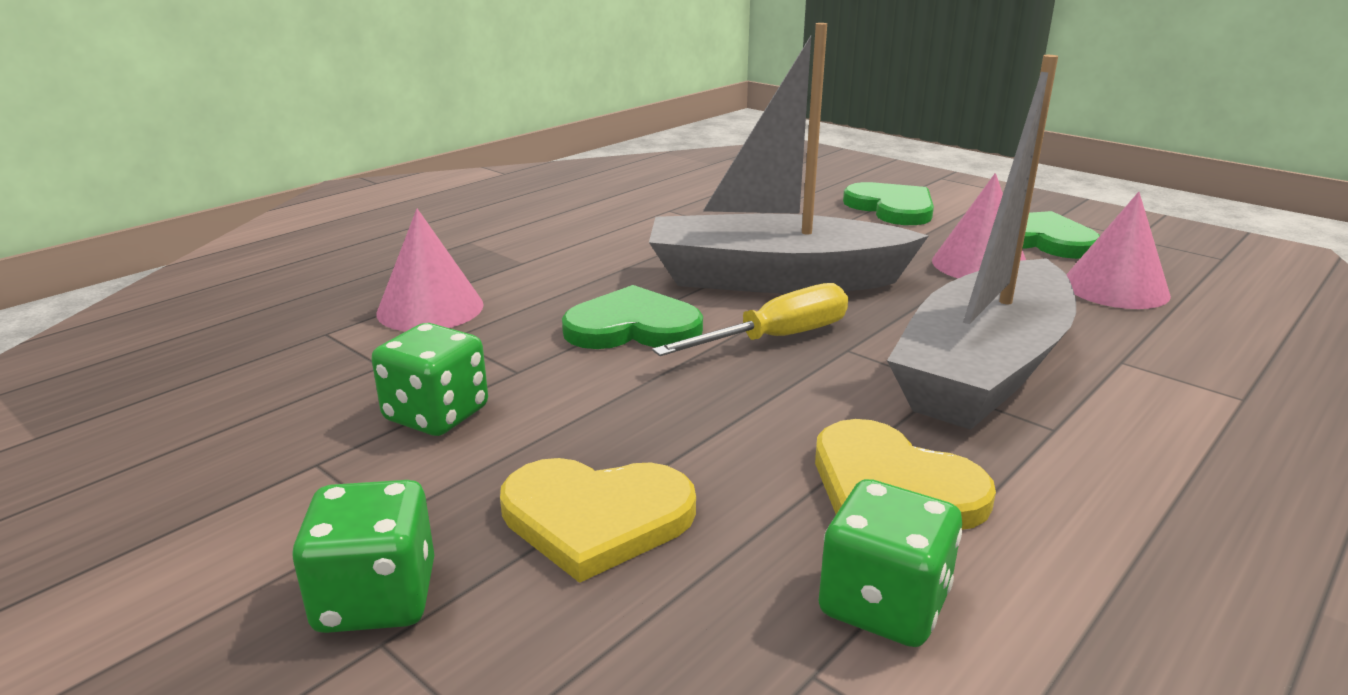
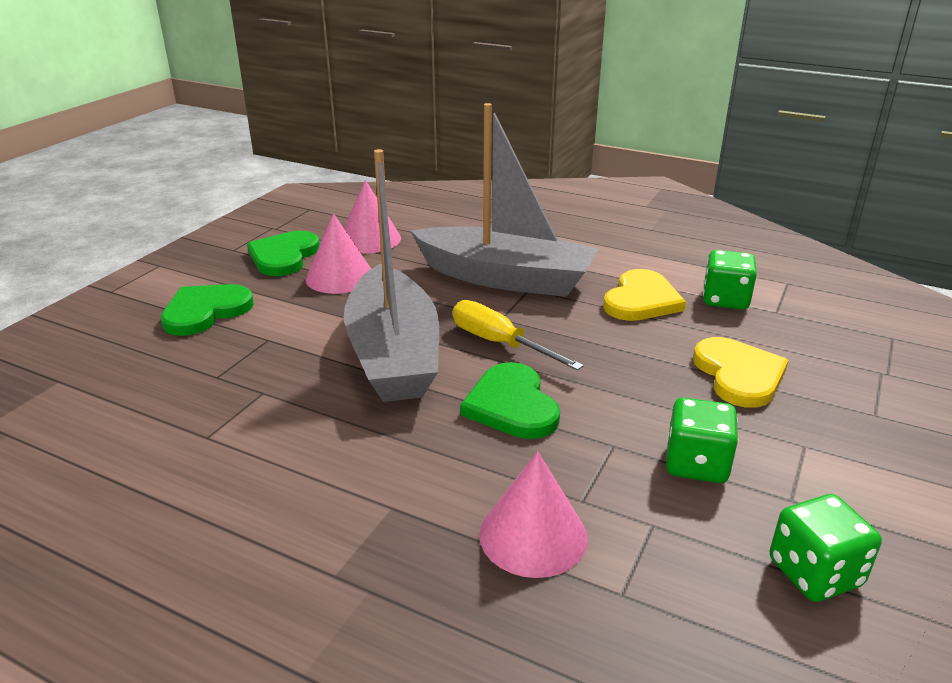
camera: 105 degrees left, 5 degrees up
(376, 598) = (857, 425): green dice -> green dice (814, 573)

